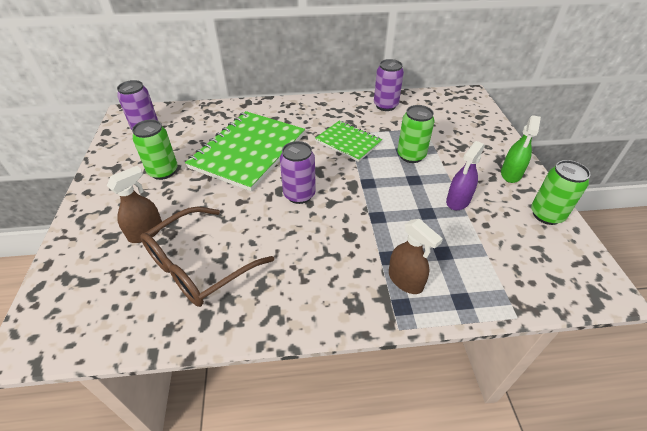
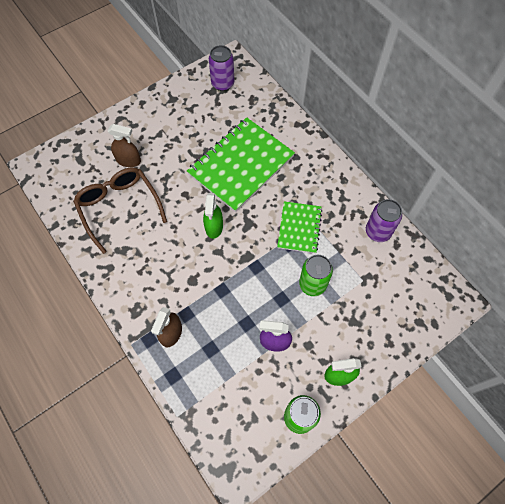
camera: 60 degrees right, 20 degrees up
(163, 171) = (185, 129): green can -> none
(198, 266) = (119, 207): brown glasses -> brown glasses turned 45 degrees clockwise
(248, 151) = (241, 165): green notebook -> green notebook turned 45 degrees counterclockwise
(299, 195) = (214, 227): purple can -> green spray bottle

